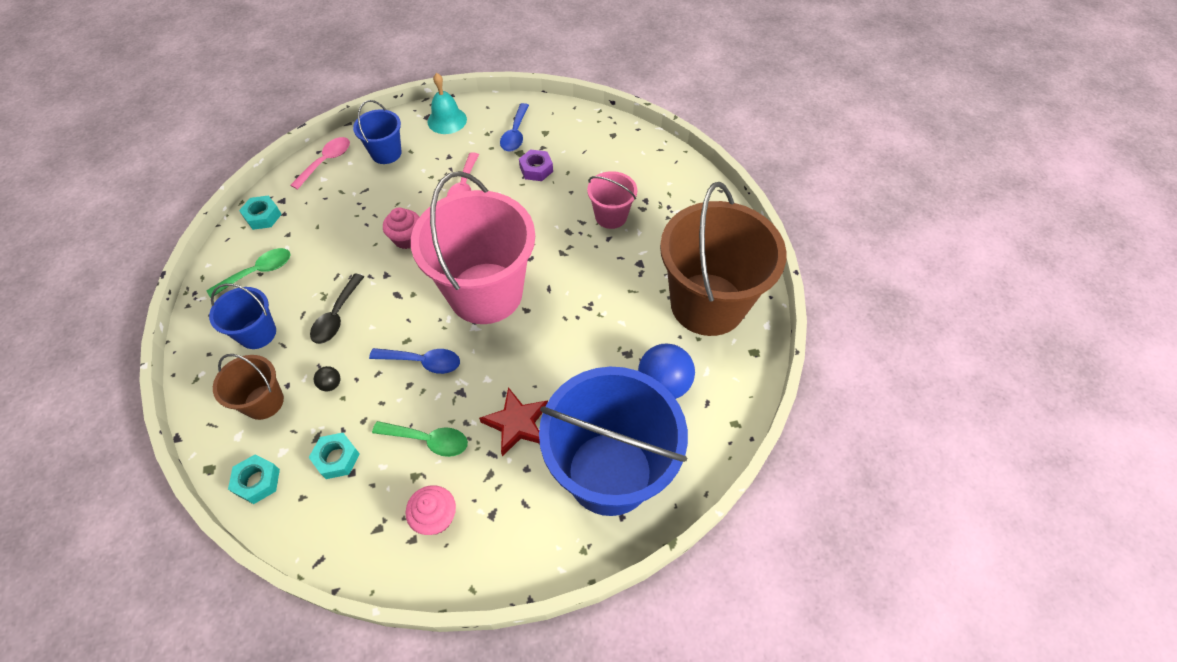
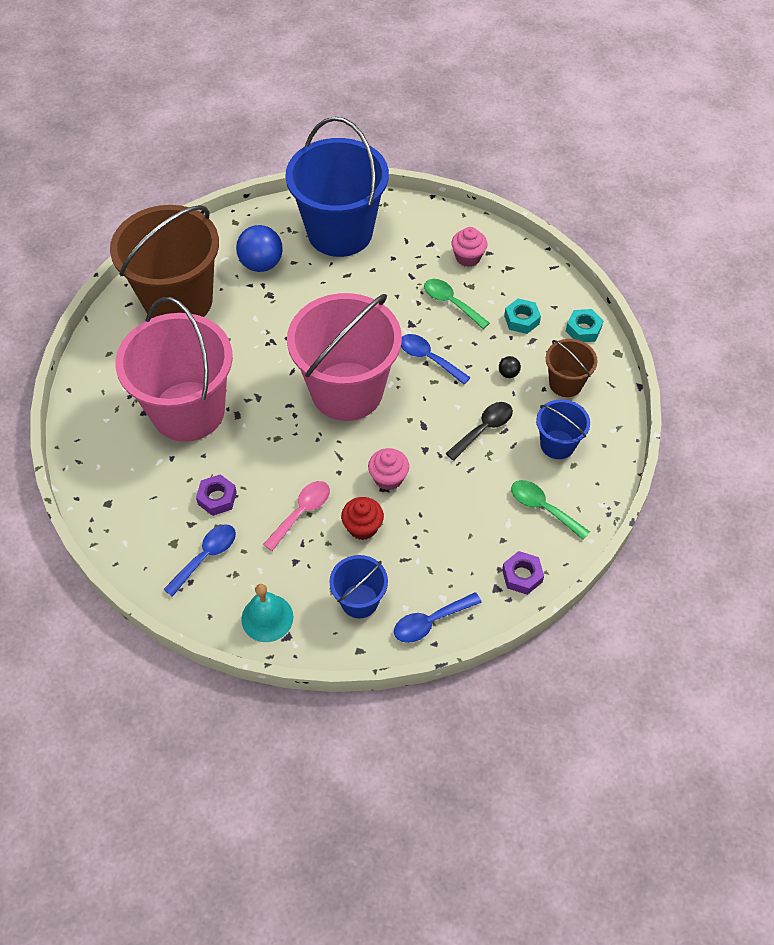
camera: 150 degrees left, 0 degrees up
(258, 272) = (543, 508): green spoon -> green spoon turned 45 degrees clockwise
(263, 216) = (522, 575): turquoise nut -> purple nut
(326, 162) = (430, 622): pink spoon -> blue spoon
(409, 197) = (362, 527): none -> red cupcake
(517, 423) = (382, 286): red star -> none
(611, 216) = (188, 411): pink bucket -> pink bucket, size x2.14

